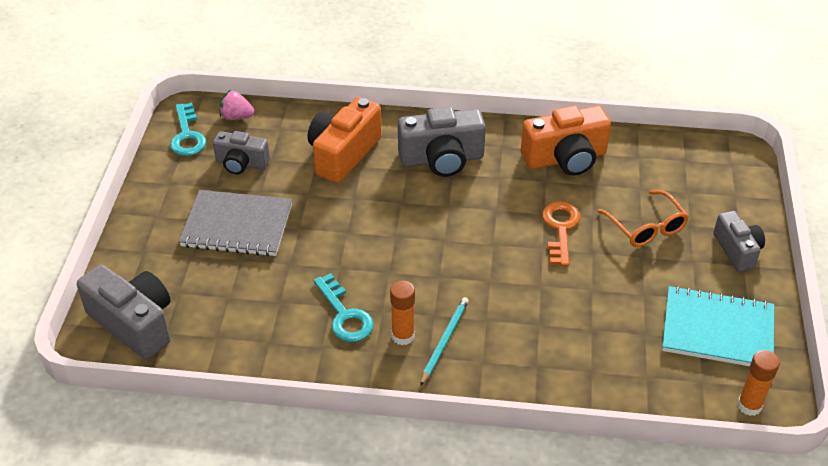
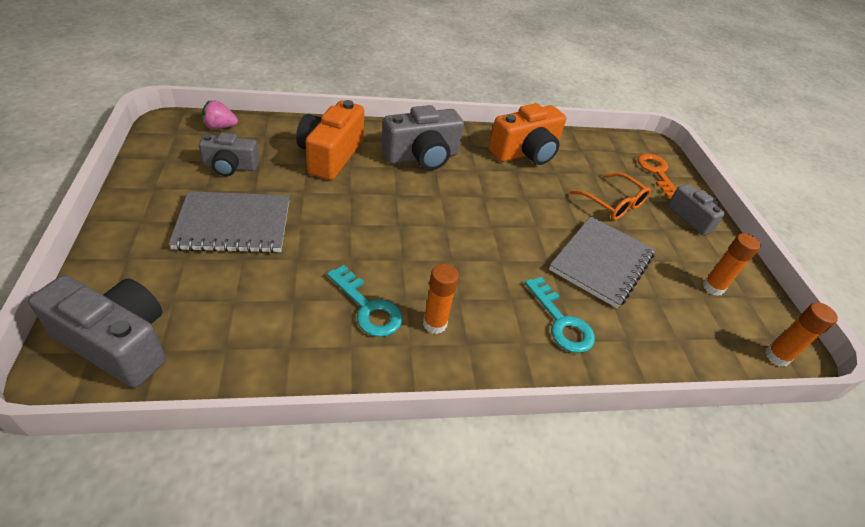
camera: 20 degrees left, 0 degrees up
(187, 135) = (170, 144): turquoise key -> turquoise key (561, 322)
(444, 341) = (478, 324): turquoise pencil -> none
(560, 229) = (544, 209): orange key -> orange key (656, 173)
(599, 292) = (601, 262): none -> grey notebook
(717, 330) = (713, 287): turquoise notebook -> orange glue stick

